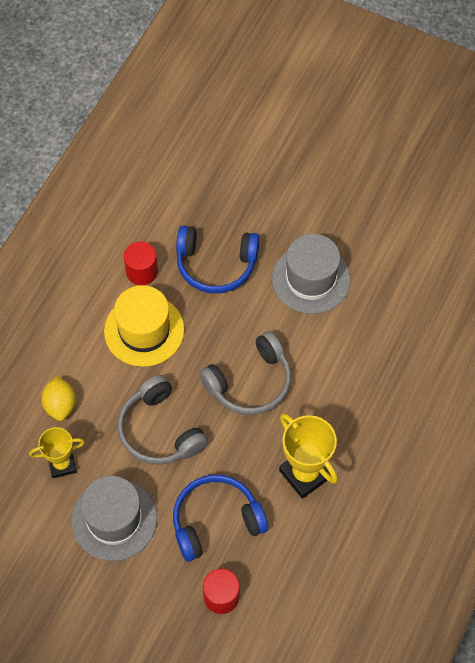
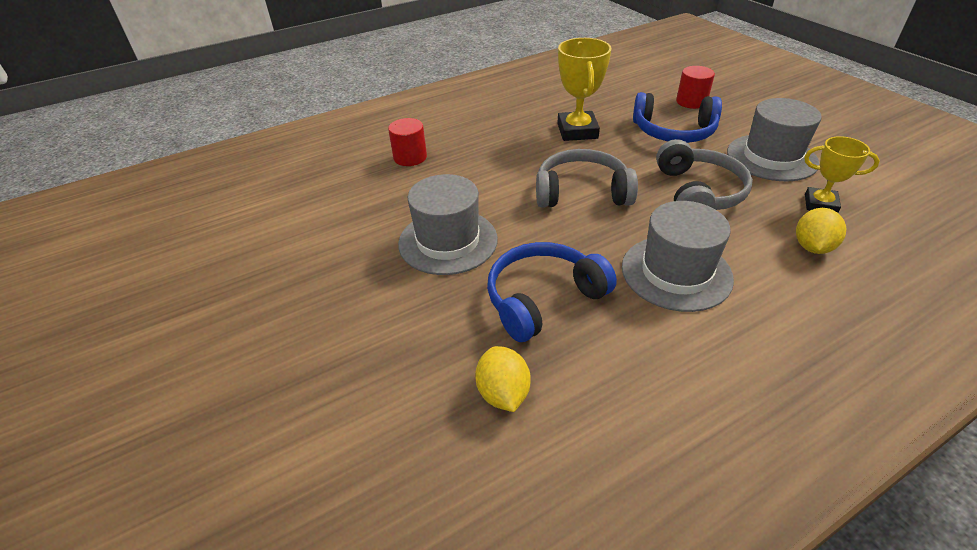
camera: 145 degrees left, 20 degrees down
(142, 271) = (647, 334): red cylinder -> red cylinder (410, 157)
(144, 330) = (676, 272): yellow hat -> grey hat
(199, 195) = (503, 393): none -> yellow lemon
(216, 265) = (543, 298): blue headphones -> blue headphones turned 75 degrees counterclockwise

